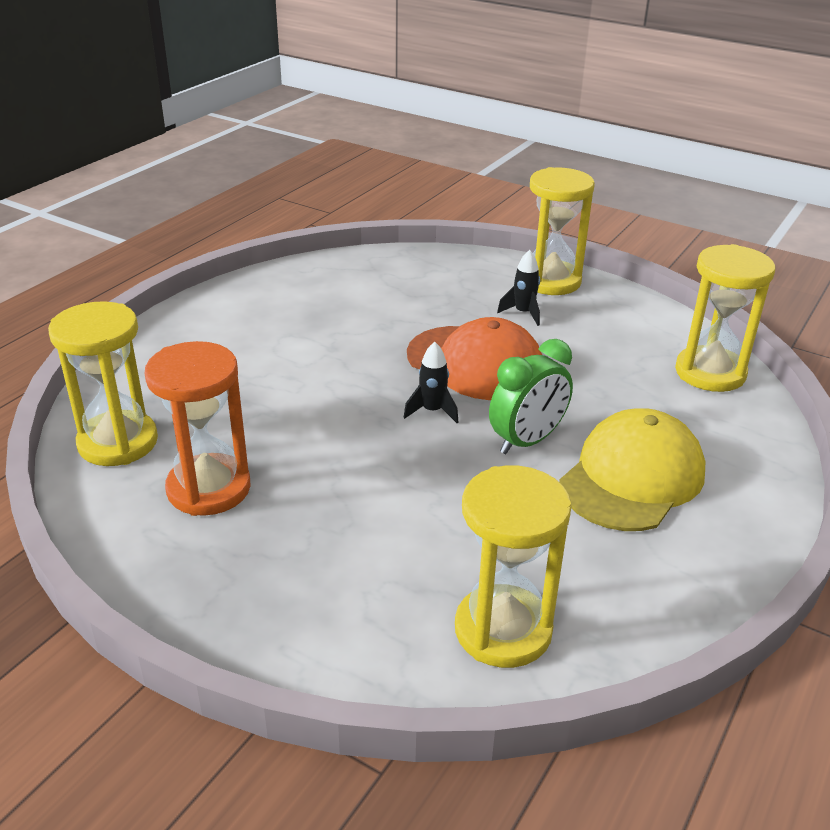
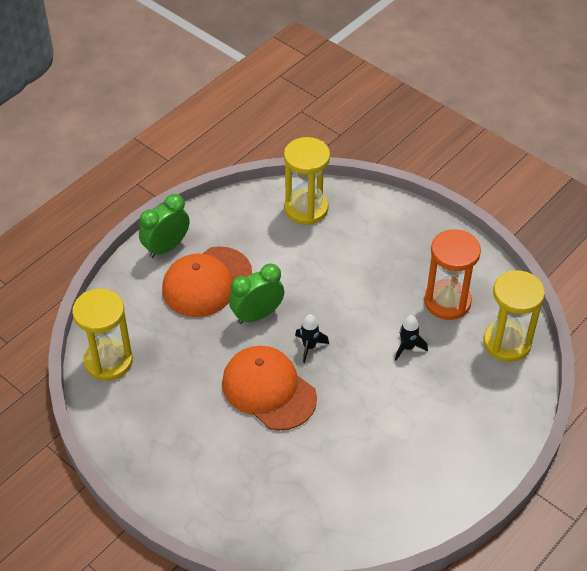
camera: 170 degrees left, 15 degrees up
(523, 313) = (213, 446): black rocket -> black rocket (407, 347)
(551, 281) = (173, 489): yellow hourglass -> none
(632, 477) = (207, 282): yellow cap -> orange cap
(737, 524) = (166, 247): none -> green clock

